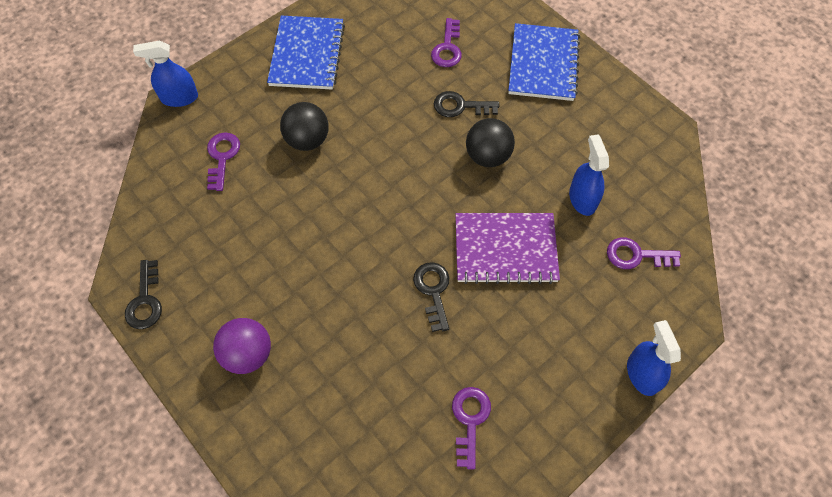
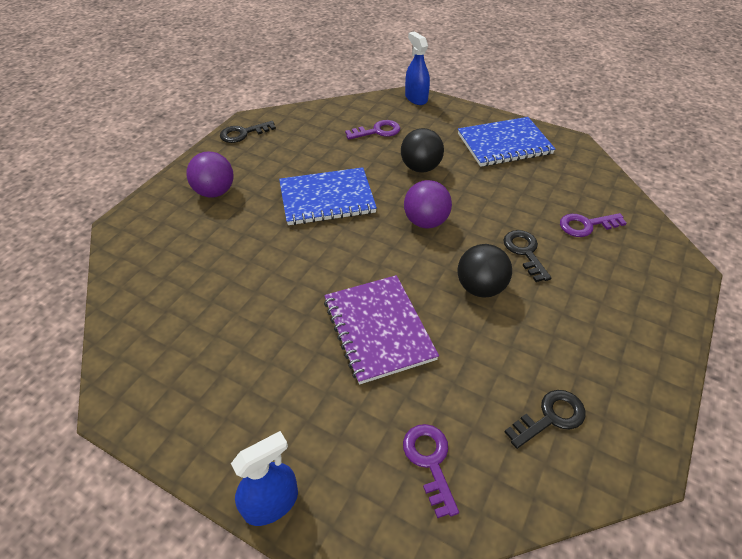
camera: 70 degrees right, 15 degrees down
(389, 166) = (425, 222): none -> purple ball
(433, 291) = (309, 285): black key -> black key (550, 417)
(470, 420) = (183, 347): purple key -> none
(543, 64) = (632, 305): blue notebook -> blue notebook (327, 198)
(582, 199) = (477, 385): blue spray bottle -> none

